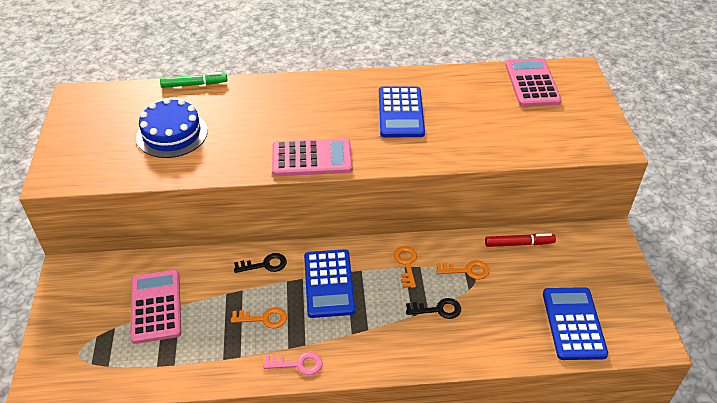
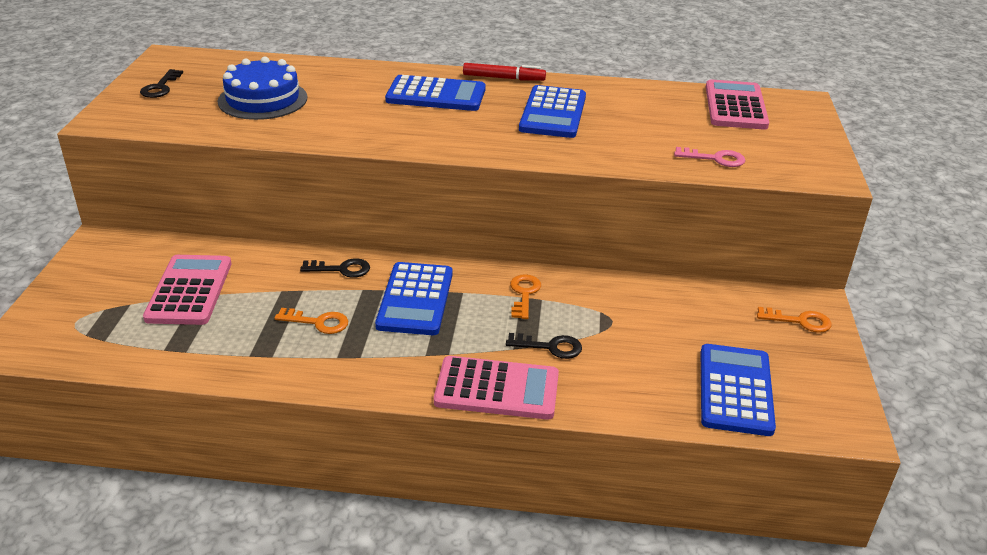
camera: 10 degrees right, 10 degrees down
(84, 133) = (160, 87): none -> black key
(194, 84) = (310, 61): green marker -> none
(298, 364) = (343, 375): pink key -> pink key (715, 159)
(306, 107) = (436, 95): none -> blue calculator
(312, 158) = (423, 140): pink calculator -> pink calculator (497, 389)
(467, 270) = (603, 312): orange key -> orange key (799, 321)
(519, 244) = (684, 294): red marker -> red marker (503, 78)

